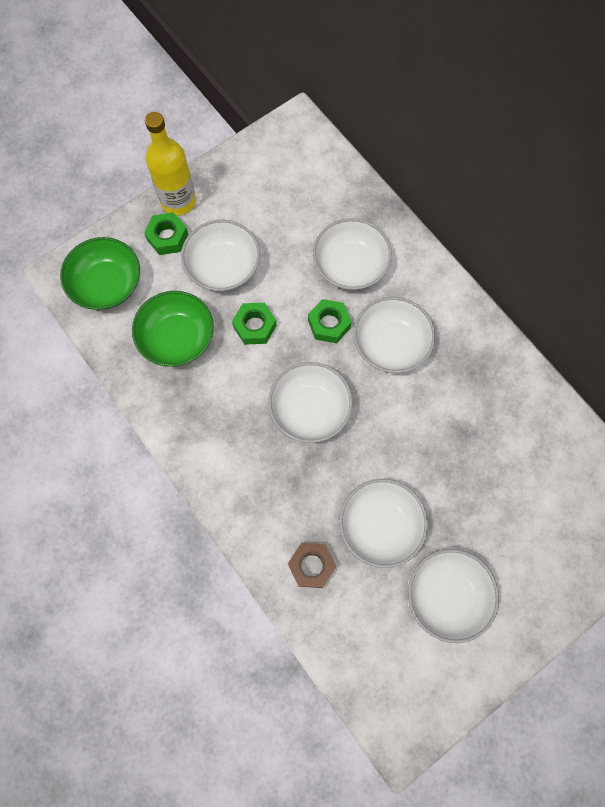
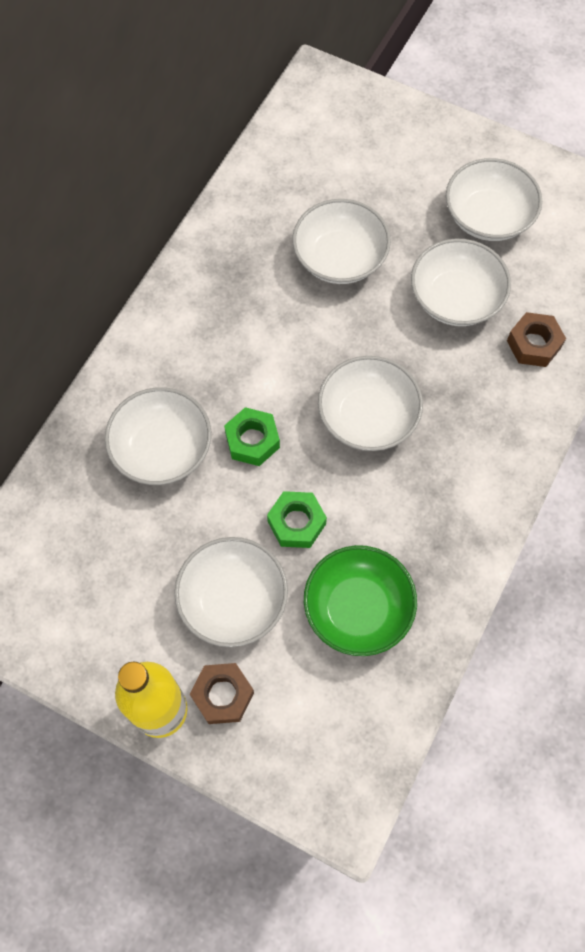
camera: 115 degrees left, 5 degrees down
(107, 284) = (329, 741): green bowl -> none
(167, 237) = (222, 695): green nut -> brown nut
(391, 344) = (245, 365): white bowl -> white bowl (340, 258)

